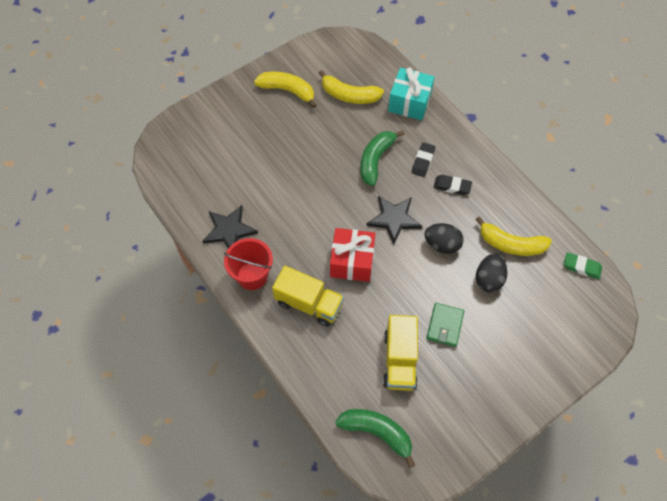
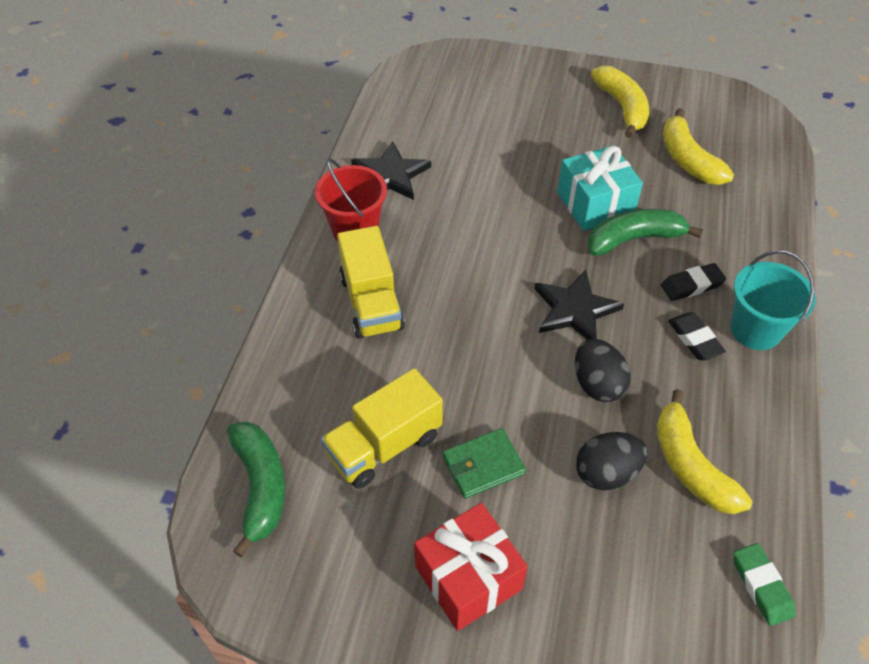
camera: 50 degrees right, 10 degrees down
(352, 261) = (470, 307): red gift -> red gift (468, 577)
(409, 102) = (756, 218): turquoise gift -> turquoise gift (595, 204)
(467, 159) = (755, 330): none -> turquoise bucket

